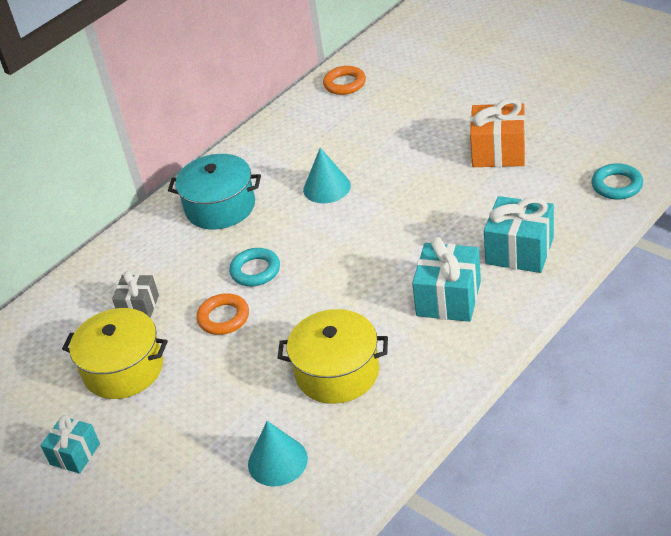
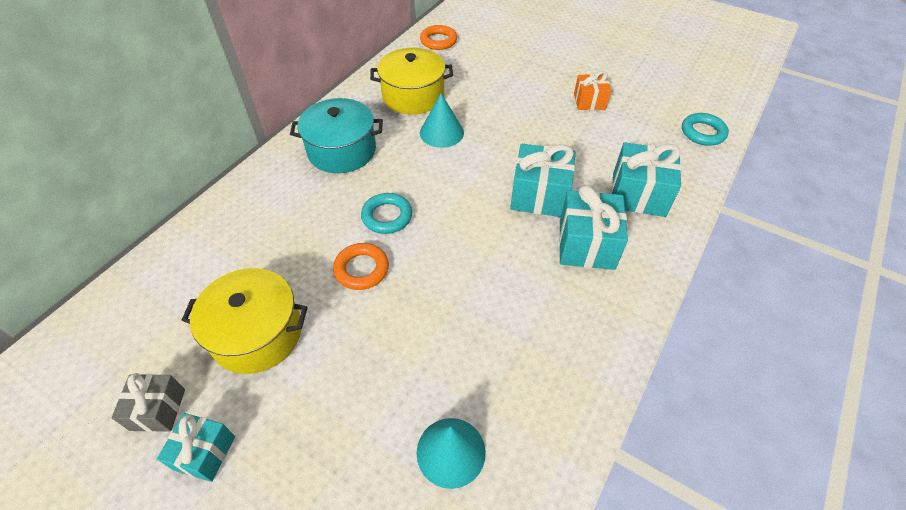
camera: 15 degrees left, 10 degrees up
(139, 306) = (269, 257): grey gift -> grey gift (158, 409)
(337, 372) = (494, 332): yellow pot -> yellow pot (413, 96)
(414, 251) = (539, 195): none -> turquoise gift
(498, 152) = (589, 101): orange gift -> orange gift, size x0.62

